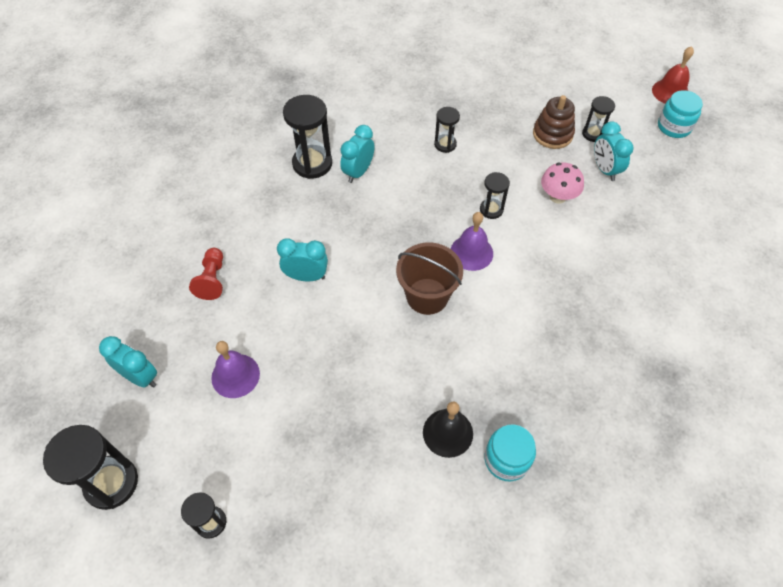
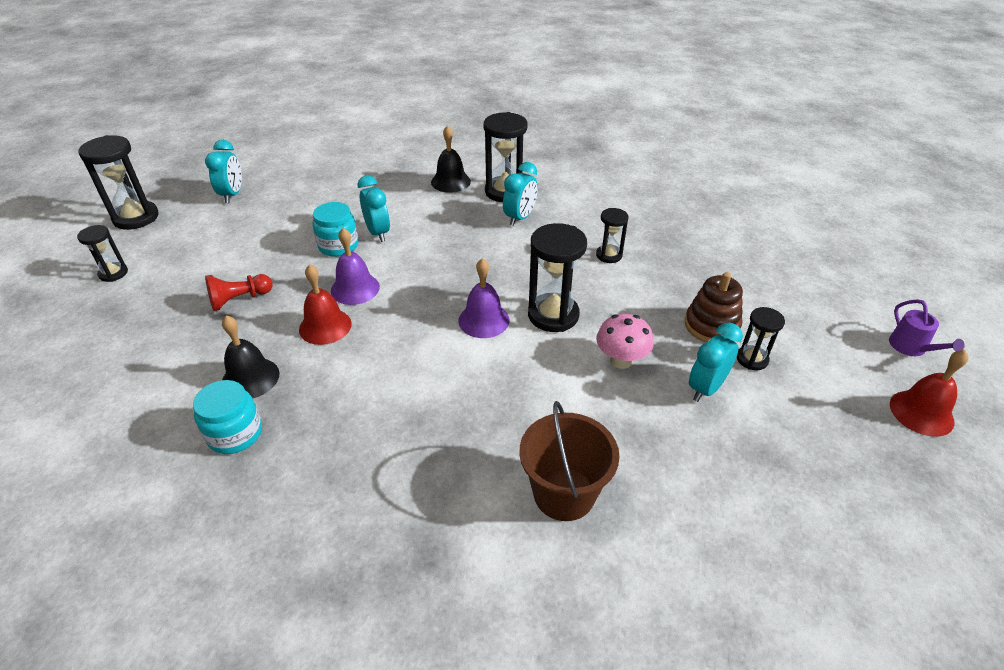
camera: 60 degrees right, 15 degrees down
(212, 280) = (342, 191): red pawn -> red pawn (239, 299)
(235, 375) = (255, 235): purple bell -> purple bell (355, 288)
(265, 193) = (450, 181): none -> black bell
(358, 172) = (520, 218): turquoise clock -> turquoise clock turned 120 degrees clockwise
(414, 359) = (325, 326): none -> red bell
(427, 296) = (406, 309): brown bucket -> brown bucket (564, 493)
(491, 209) = (553, 315): black hourglass -> black hourglass, size x1.76
(622, 61) = (911, 347): none -> purple watering can
(674, 127) = (860, 436): turquoise jar -> turquoise jar (338, 246)

